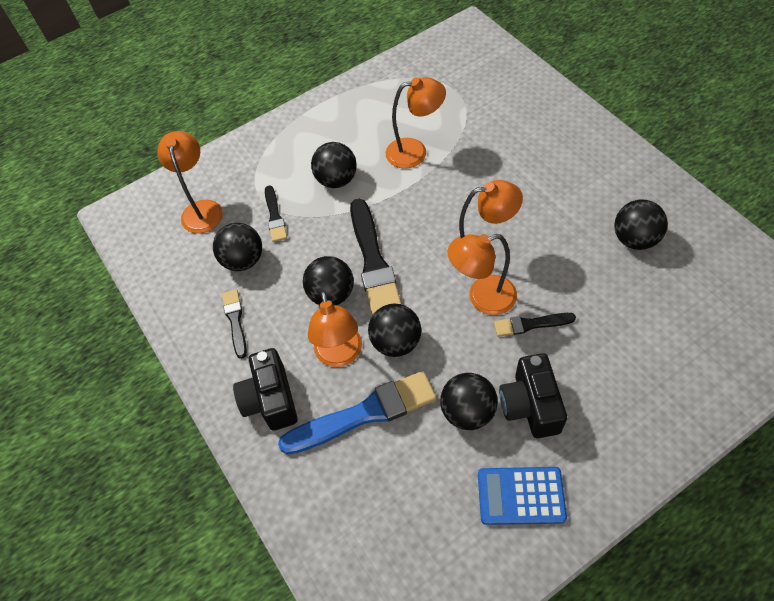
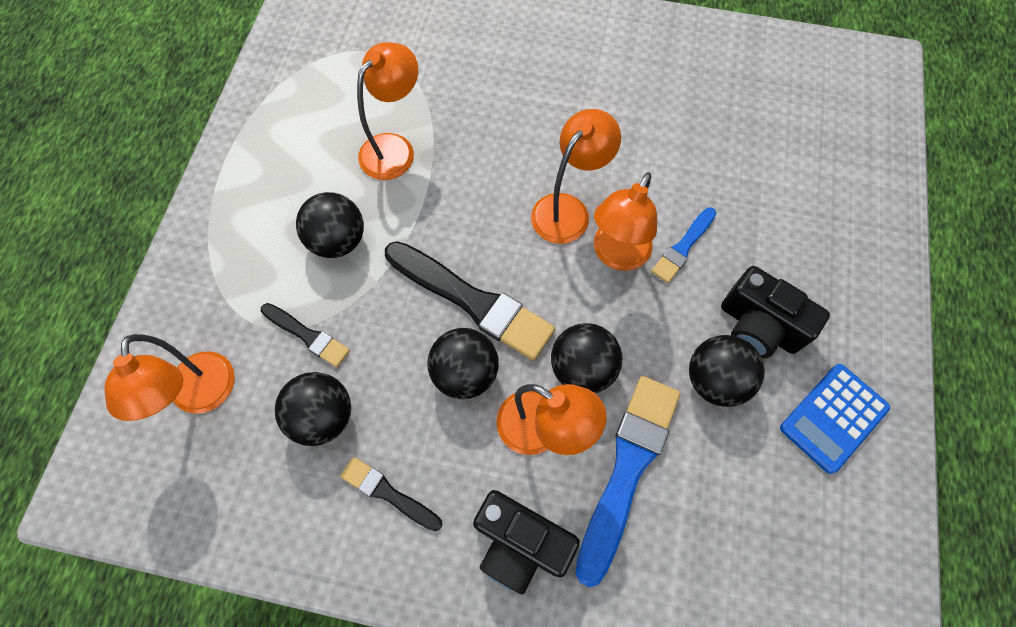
camera: 50 degrees left, 10 degrees up
(201, 209) = (202, 397): orange lamp -> orange lamp turned 135 degrees counterclockwise
(530, 324) = (683, 247): black brush -> blue brush
(634, 239) = (687, 96): black ball -> none

